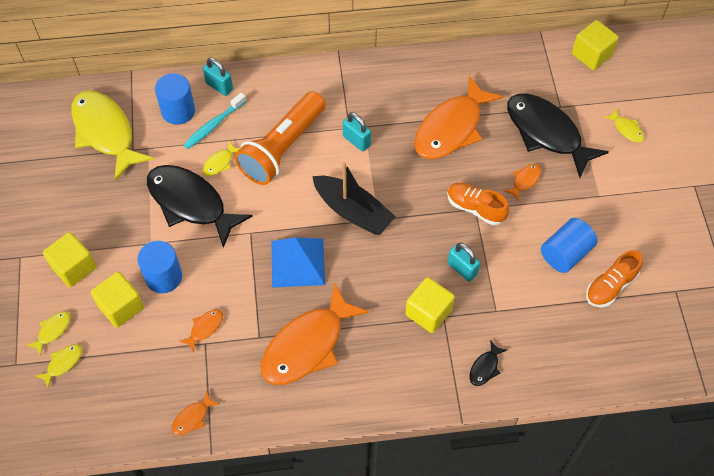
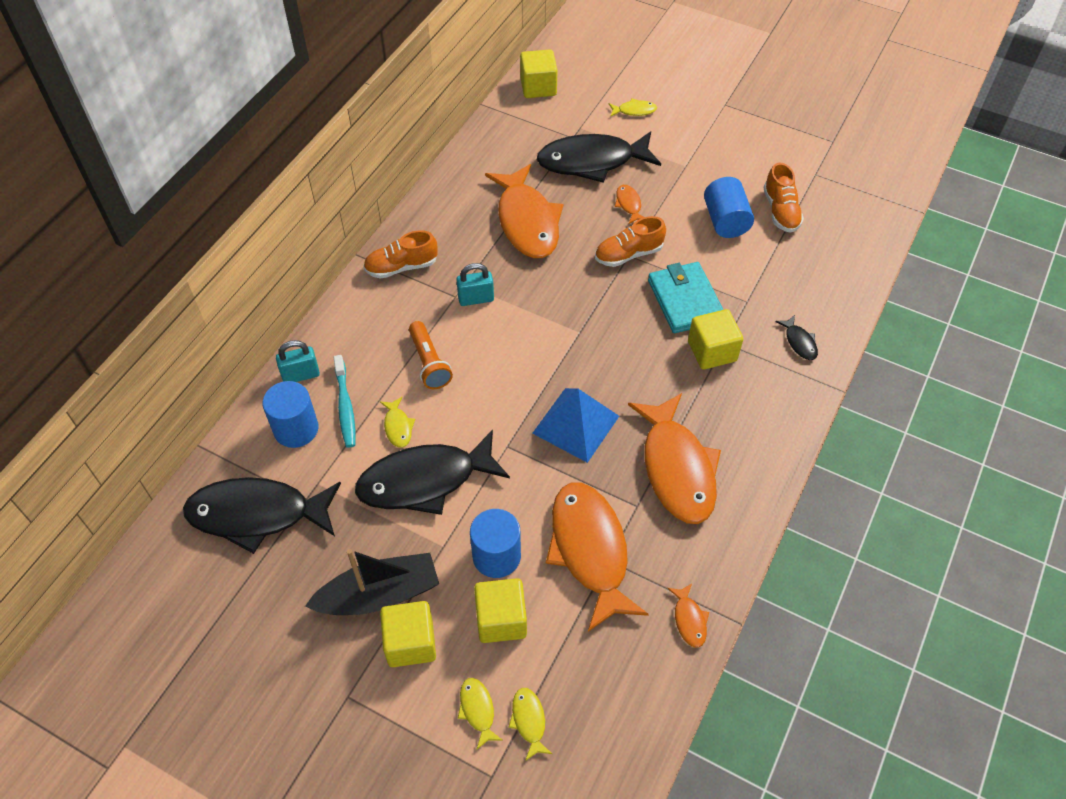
camera: 55 degrees left, 5 degrees down
(105, 132) = (257, 514): yellow fish -> black fish
(205, 328) = (590, 550): orange fish -> orange fish, size x2.43
(282, 148) = (429, 363): orange flashlight -> orange flashlight, size x0.56
(348, 82) = (401, 267): none -> orange shoe
(353, 211) = (554, 347): black boat -> black boat (379, 595)
(462, 269) = (685, 300): turquoise padlock -> turquoise wallet

